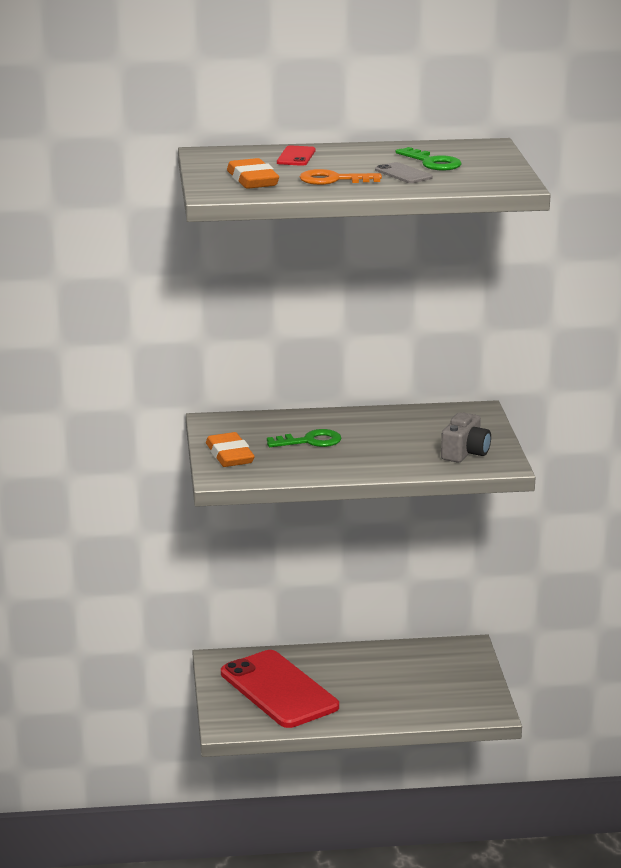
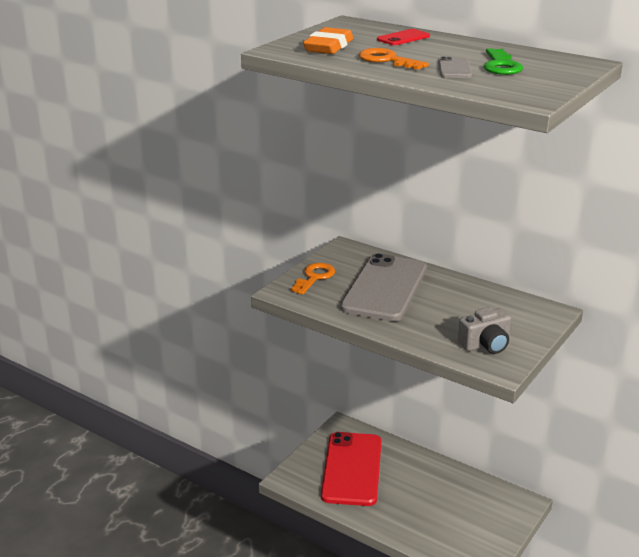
camera: 40 degrees right, 5 degrees up
(229, 455) = (314, 277): orange eraser -> orange key
(310, 441) = (384, 288): green key -> grey phone

